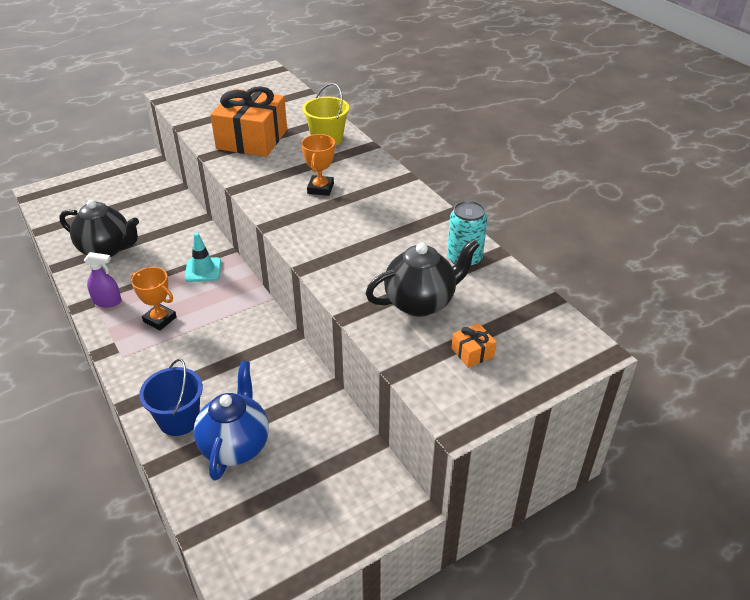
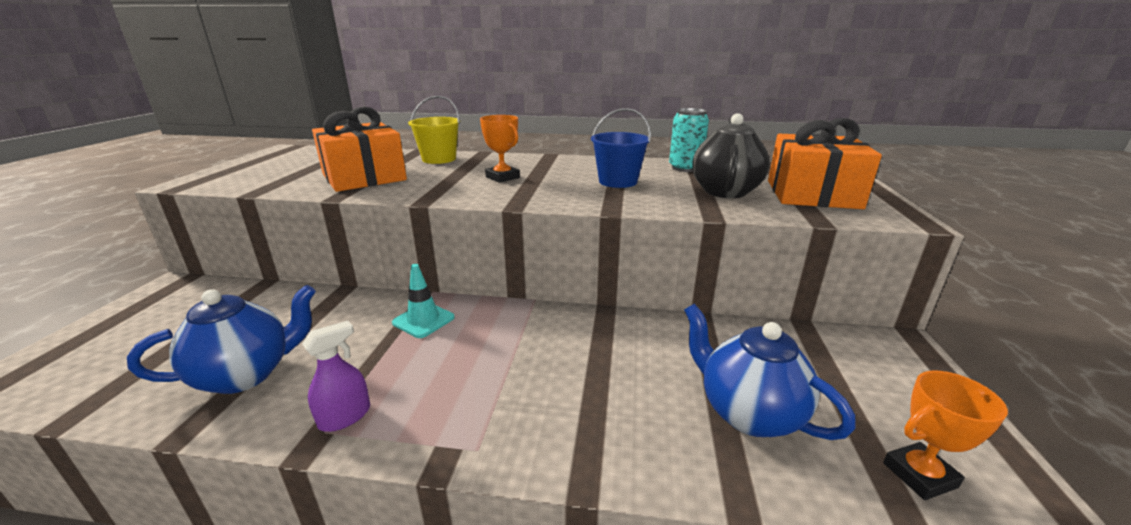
camera: 50 degrees left, 15 degrees down
(106, 249) = (246, 374): black teapot -> blue teapot
(160, 319) = (454, 384): orange trophy -> orange trophy (919, 475)
(179, 420) = (663, 444): blue bucket -> blue bucket (618, 181)
(472, 352) = (812, 194): orange gift -> orange gift, size x2.49

